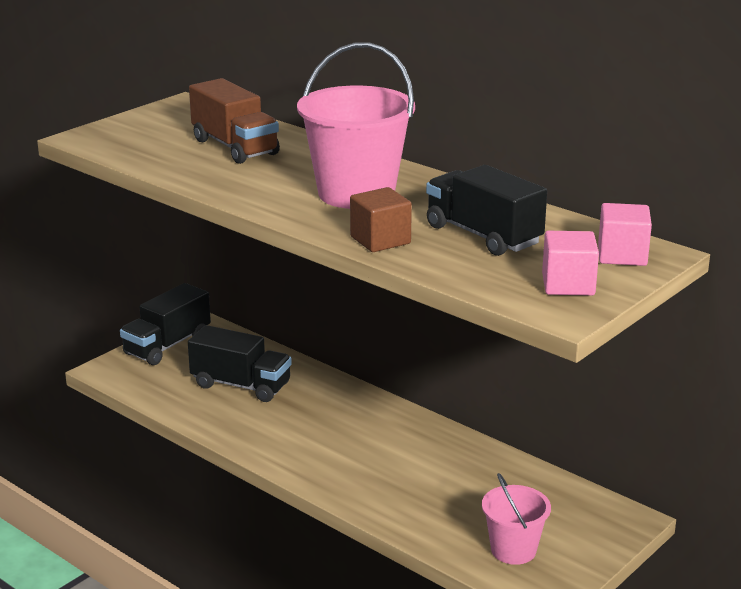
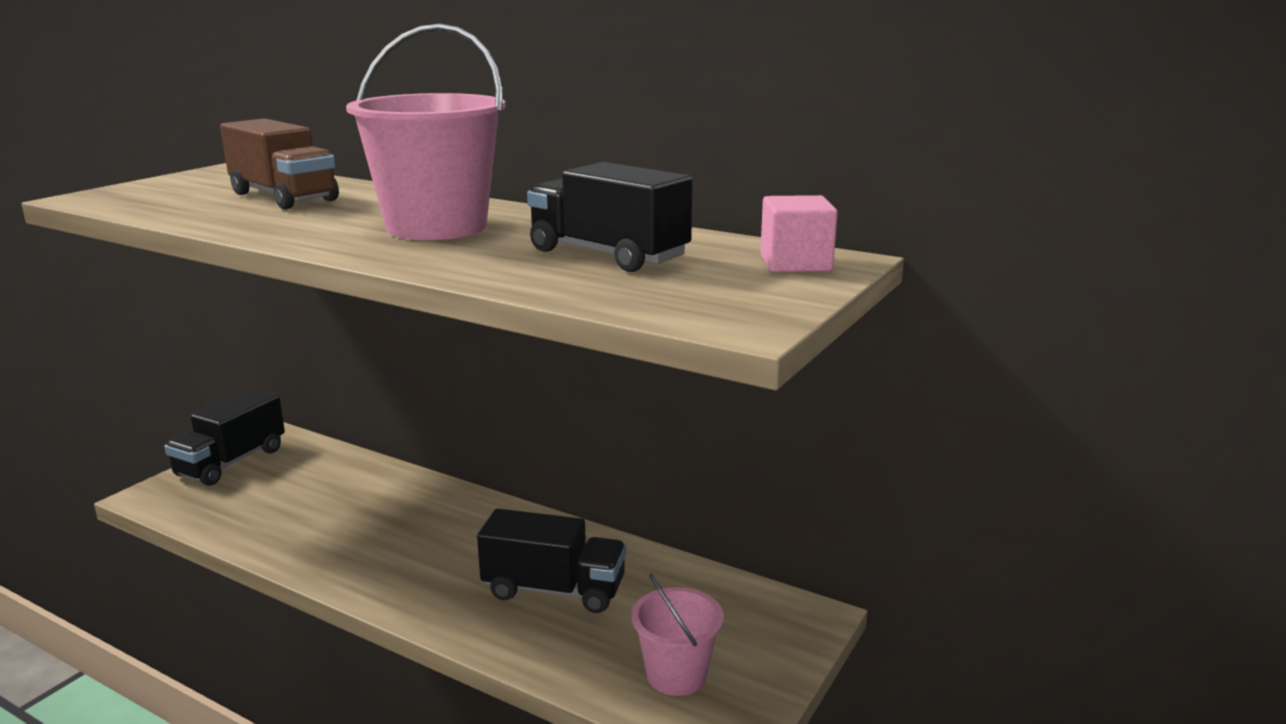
camera: 10 degrees left, 5 degrees down
(241, 385) = (318, 499): black truck -> black truck (554, 590)
(380, 240) = (469, 266): brown cube -> none
(568, 285) = (737, 295): pink cube -> none

